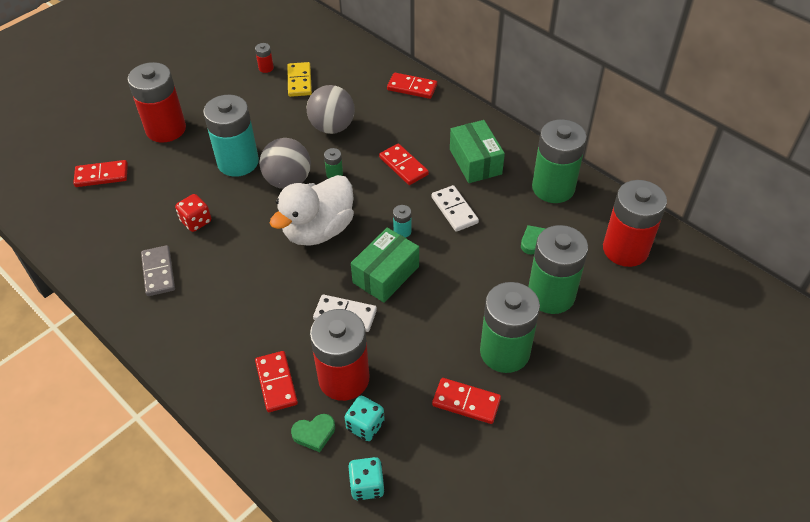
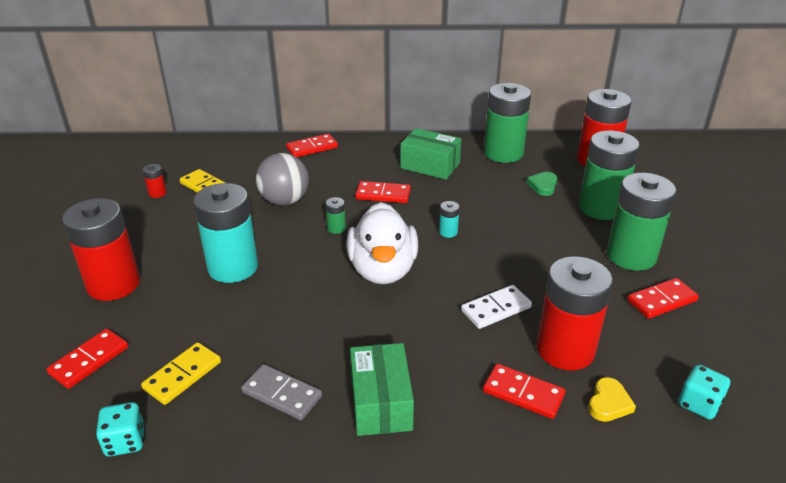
camera: 45 degrees left, 15 degrees down
(129, 220) = (182, 375): none -> yellow domino
(196, 221) = (259, 332): red dice -> none
(288, 181) = (302, 254): grey ball -> none
(314, 433) = (609, 403): green heart -> yellow heart
(365, 425) = (631, 367): turquoise dice -> turquoise dice (125, 441)
(386, 274) = (481, 264): green box -> green box (381, 403)
(454, 210) = (463, 199): white domino -> none

